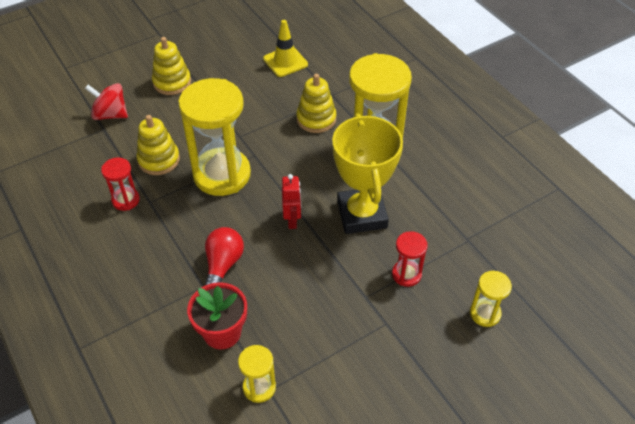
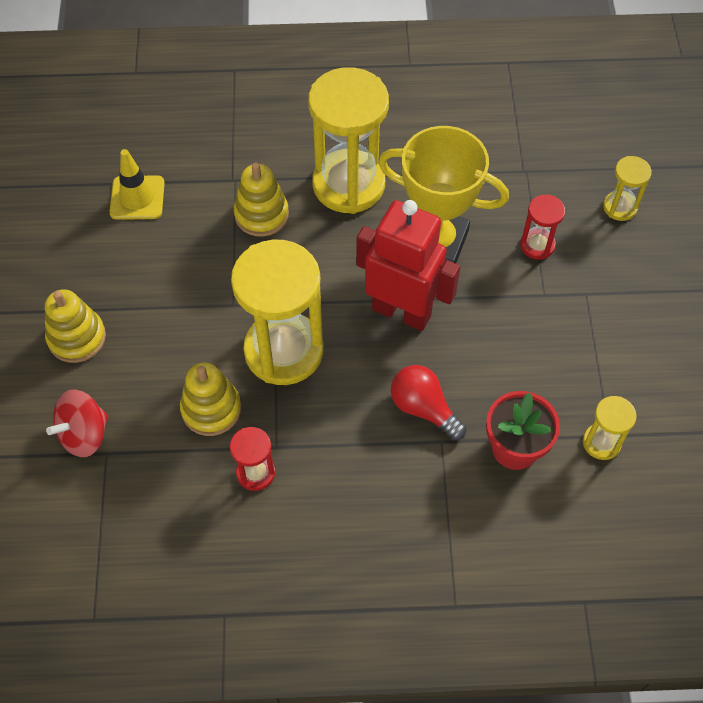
camera: 60 degrees left, 10 degrees up
(292, 220) = (402, 311): red robot -> red robot, size x2.06

